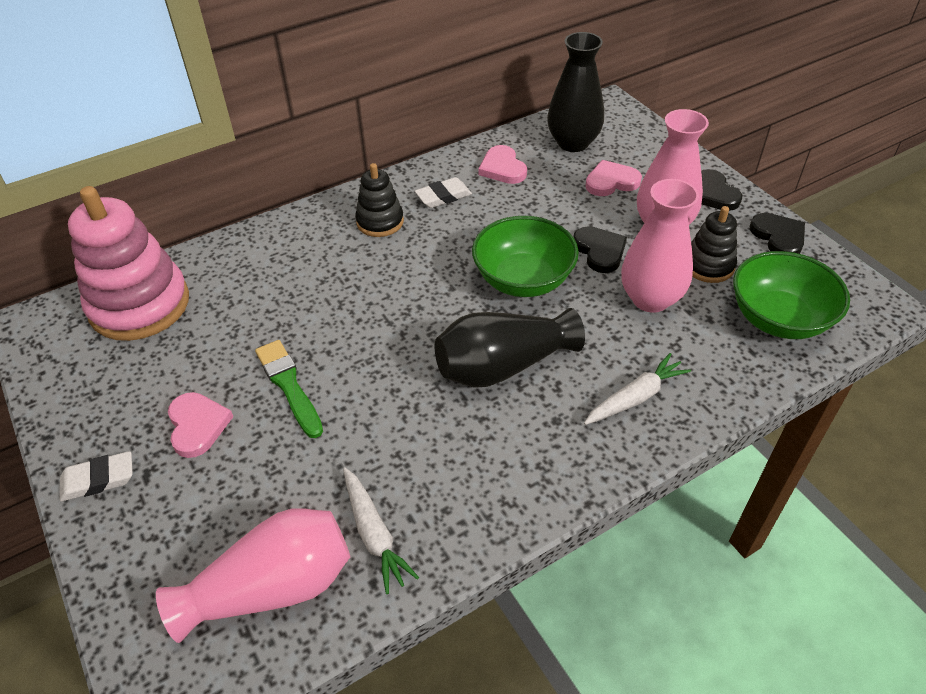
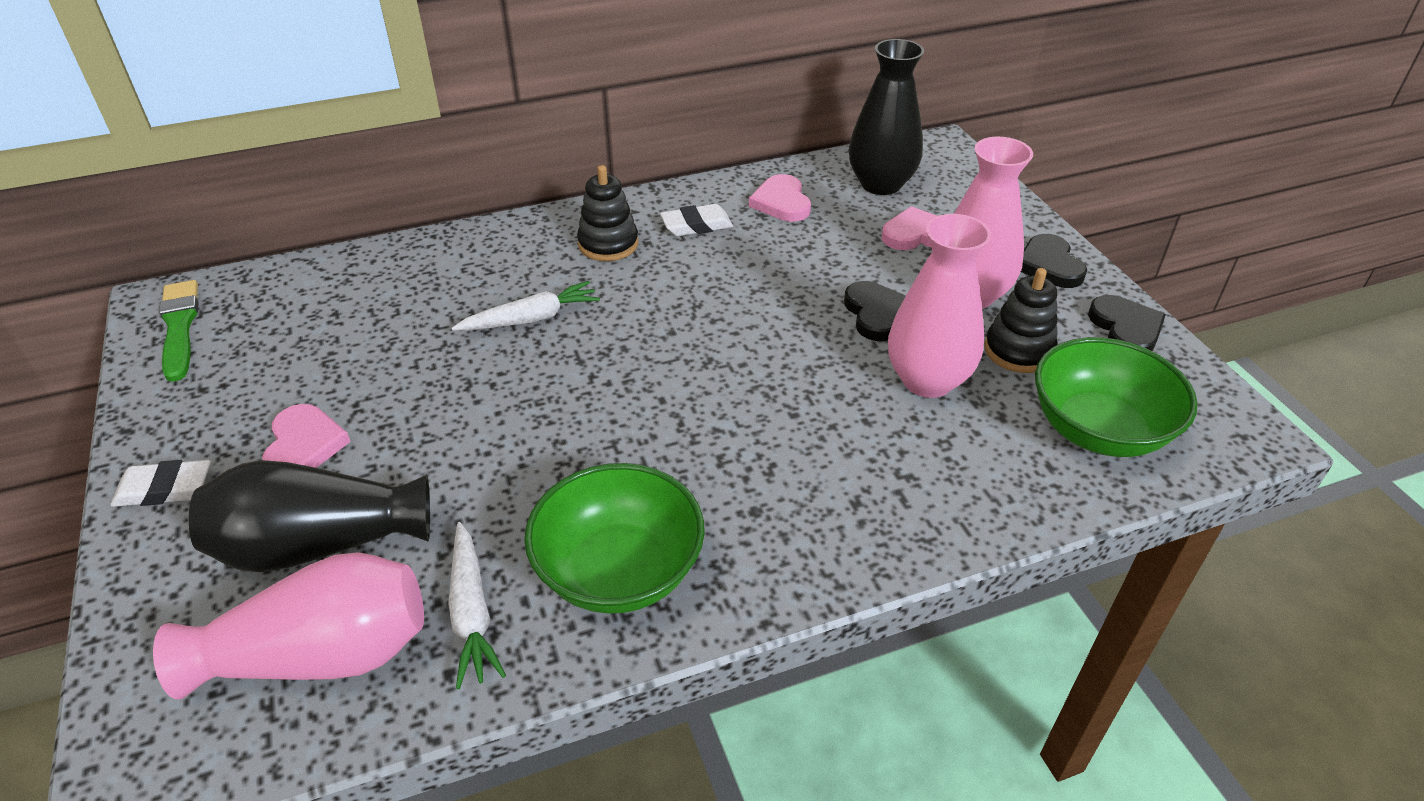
camera: 10 degrees right, 5 degrees down
(139, 305) = (290, 299): pink stacking toy -> none
(289, 385) = (430, 416): green brush -> green brush (179, 327)
(503, 366) = (706, 433): black vase -> black vase (319, 544)
(523, 280) = (766, 334): green bowl -> green bowl (619, 571)
(635, 397) = (870, 499): white carrot -> white carrot (530, 318)

